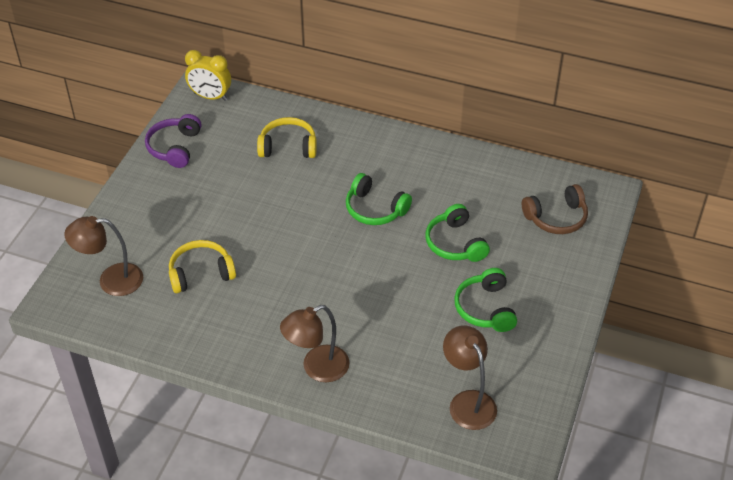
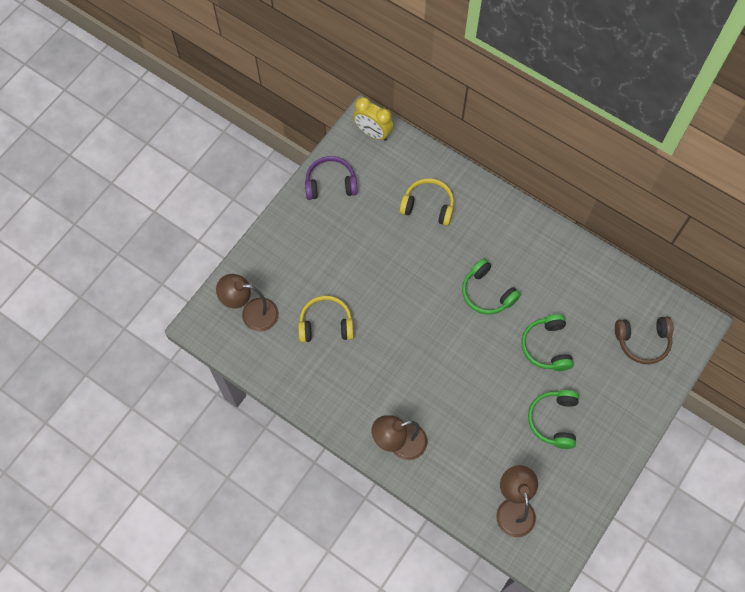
camera: 15 degrees right, 20 degrees up
(174, 147) = (330, 183): purple headphones -> purple headphones turned 60 degrees clockwise

